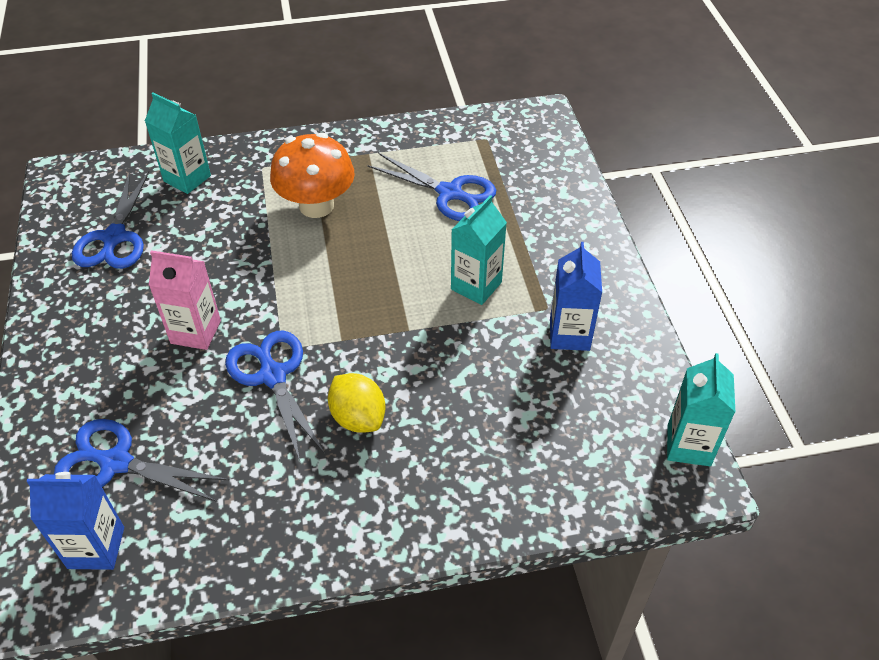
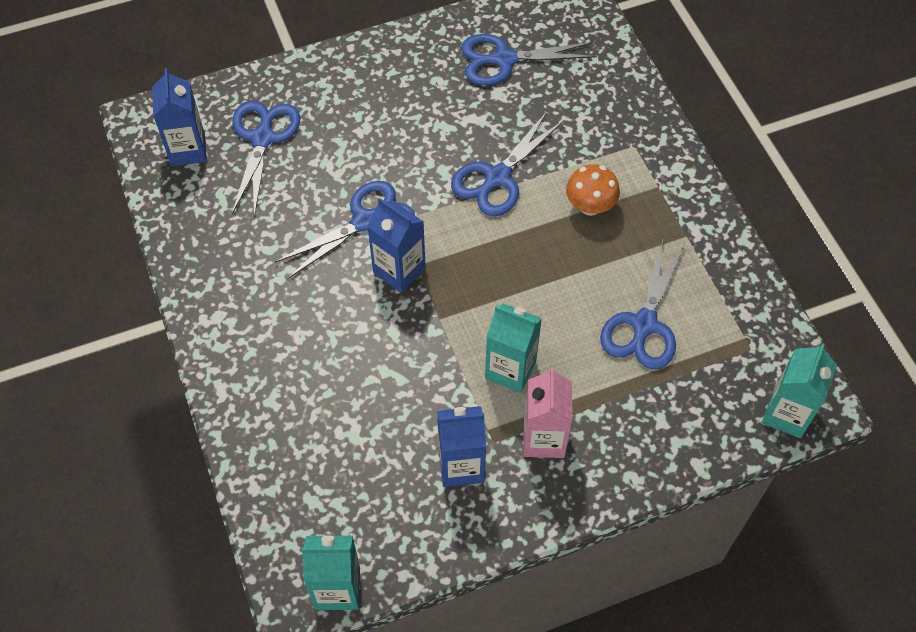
camera: 80 degrees right, 10 degrees up
(187, 178) = (598, 90): turquoise carton -> turquoise carton (786, 414)
(196, 332) = (404, 152): pink carton -> pink carton (544, 438)
(258, 263) = (497, 177): none -> blue scissors
(316, 205) = (590, 206): orange mushroom -> orange mushroom, size x0.61
(343, 354) = (399, 270): none -> blue carton
(358, 417) = (330, 296): yellow lemon -> none

